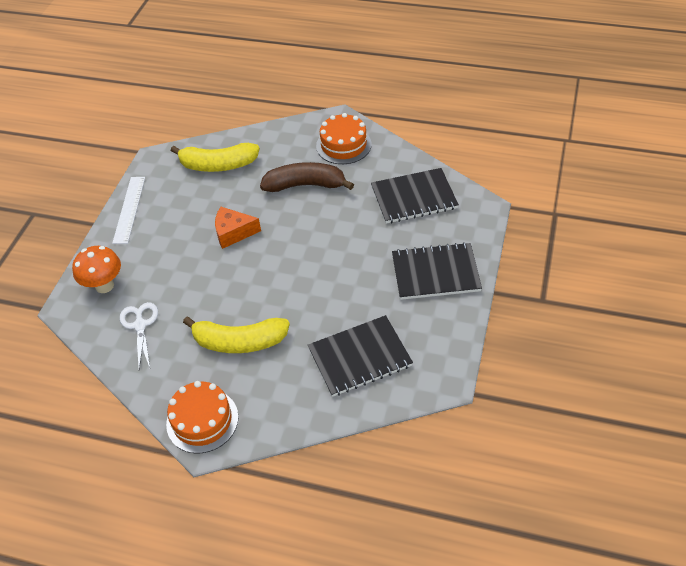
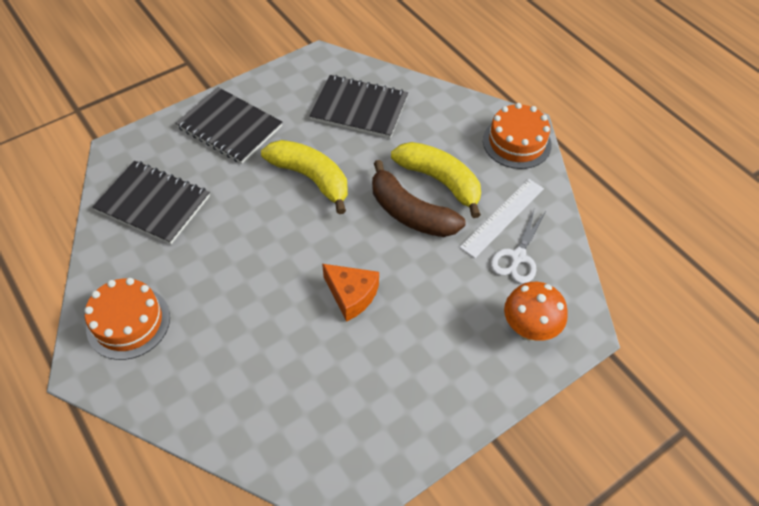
camera: 145 degrees left, 5 degrees up
(129, 209) = (438, 423): white ruler -> white ruler (502, 217)
(218, 165) = (283, 411): yellow banana -> yellow banana (311, 178)
(305, 185) = (225, 299): brown banana -> brown banana (410, 213)

